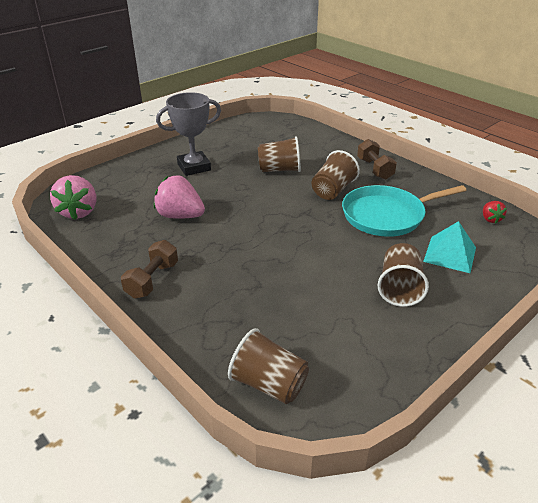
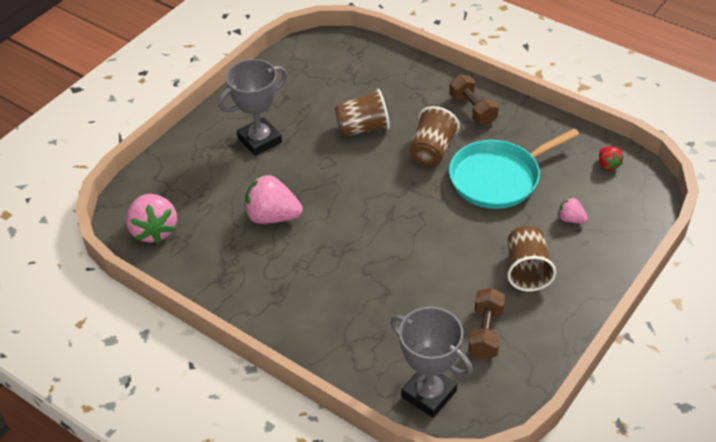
camera: 10 degrees left, 10 degrees up
(152, 280) = (277, 305): brown dumbbell -> brown dumbbell (486, 332)
(269, 384) = (429, 394): brown cup -> grey trophy
(450, 254) = (570, 219): turquoise pyramid -> pink strawberry

